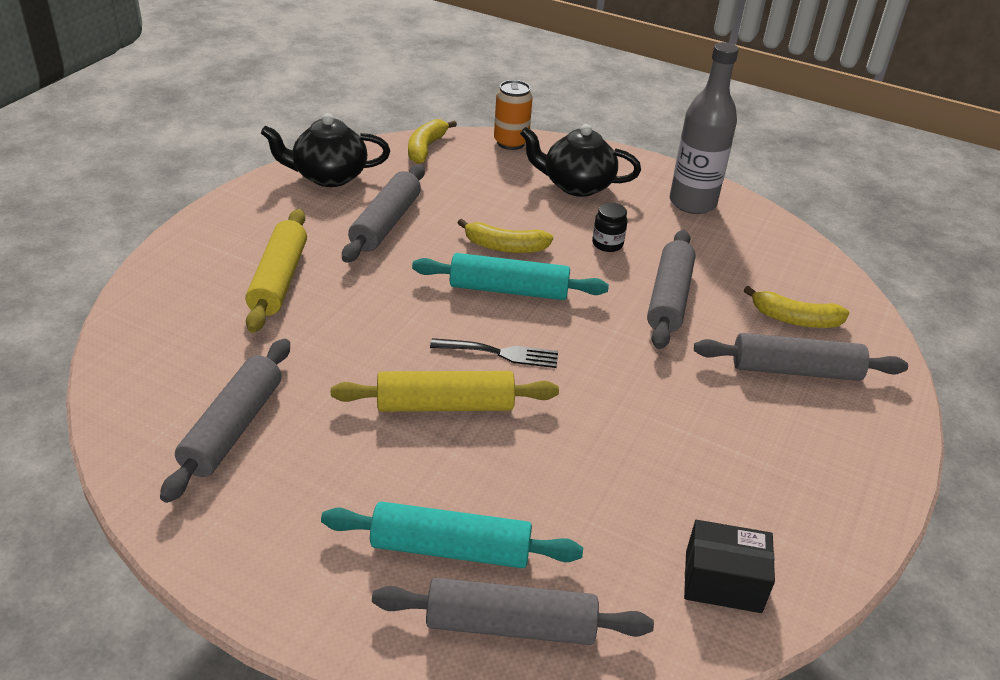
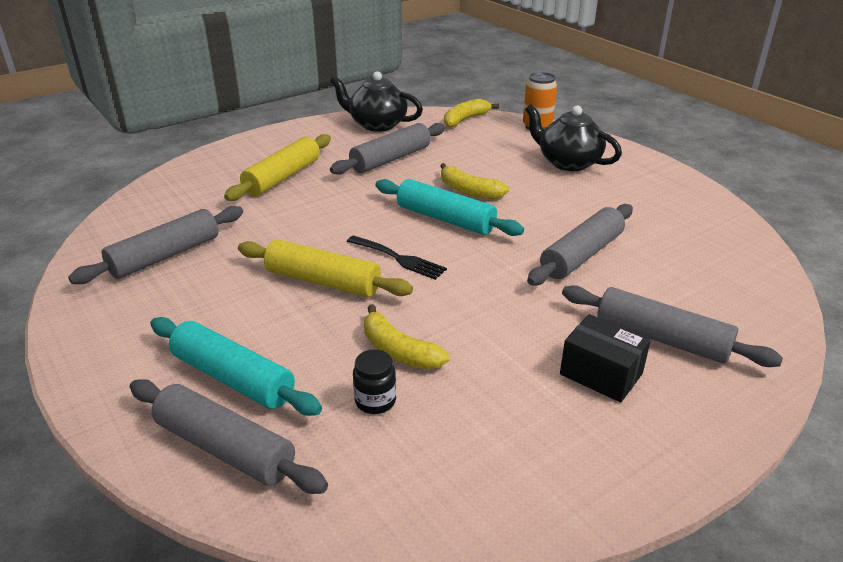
camera: 30 degrees right, 5 degrees down
(607, 244) = (559, 206): black jar -> black jar (375, 401)
(692, 203) = (666, 193): grey bottle -> none
(723, 581) = (436, 484): black box -> black box (601, 374)
(795, 319) = (696, 299): yellow banana -> yellow banana (398, 351)

